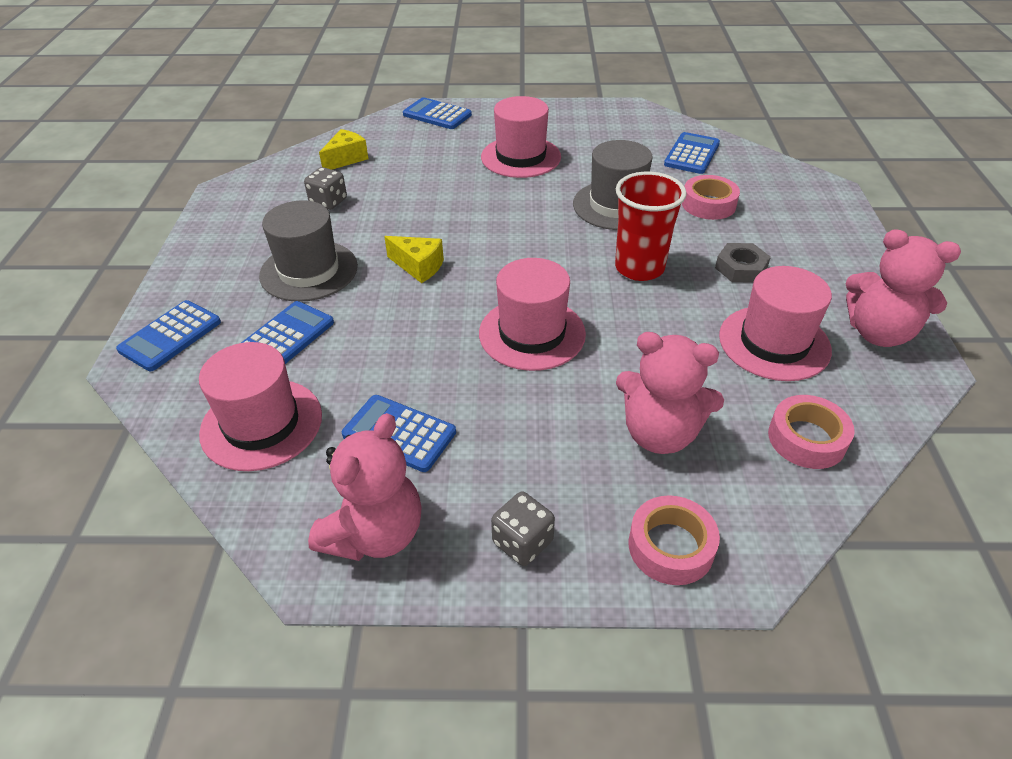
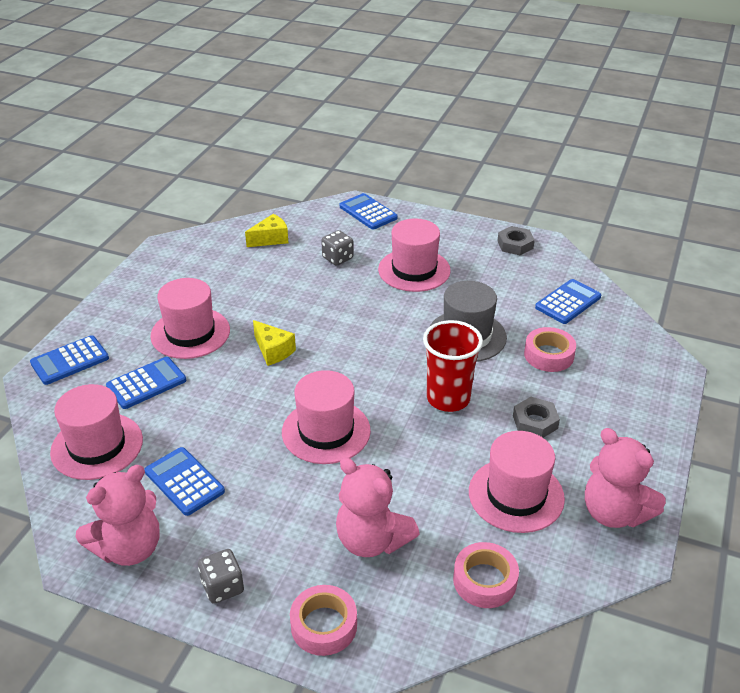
camera: 20 degrees right, 5 degrees down
(309, 271) = (190, 333): grey hat -> pink hat
(328, 202) = (236, 276): grey dice -> grey dice (337, 258)
(605, 115) = (515, 244): none -> grey nut

